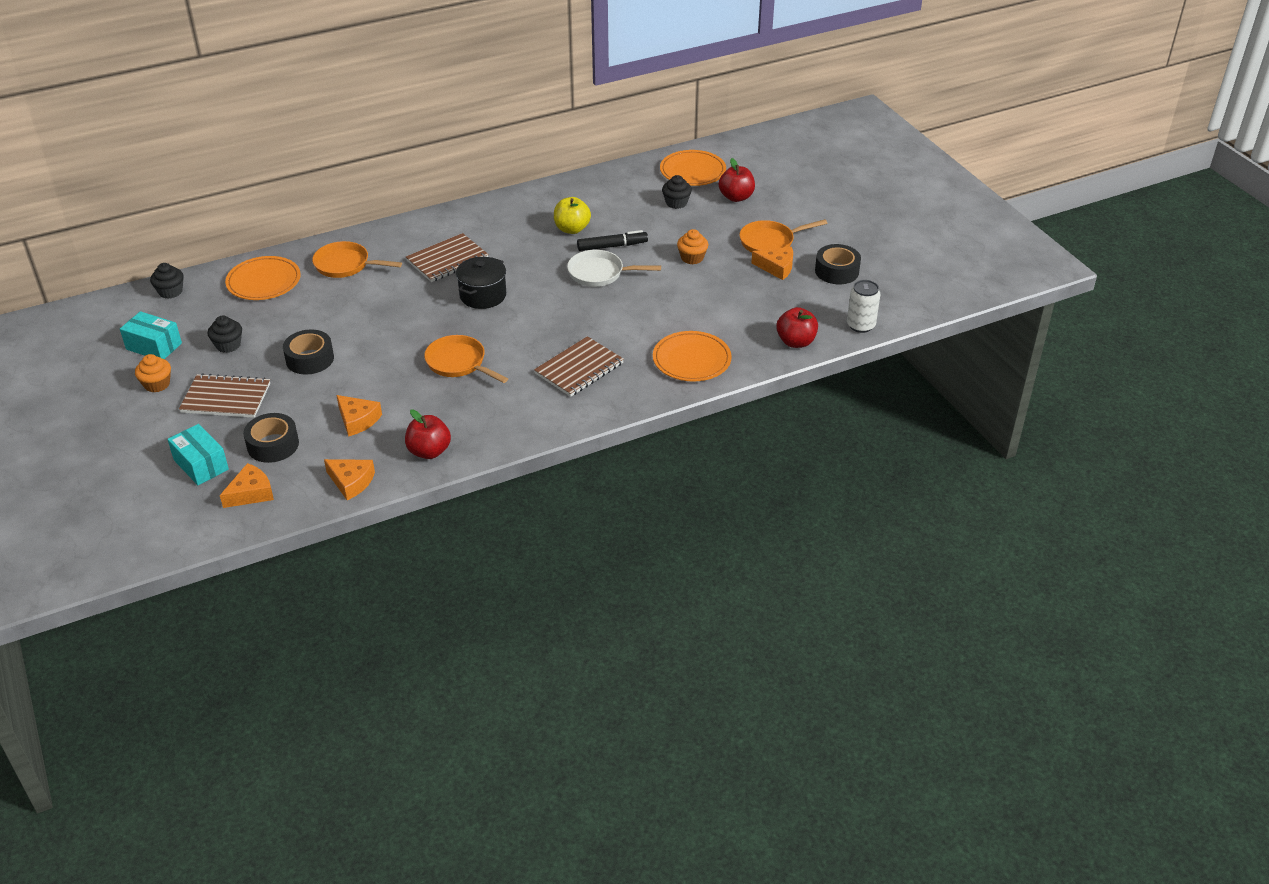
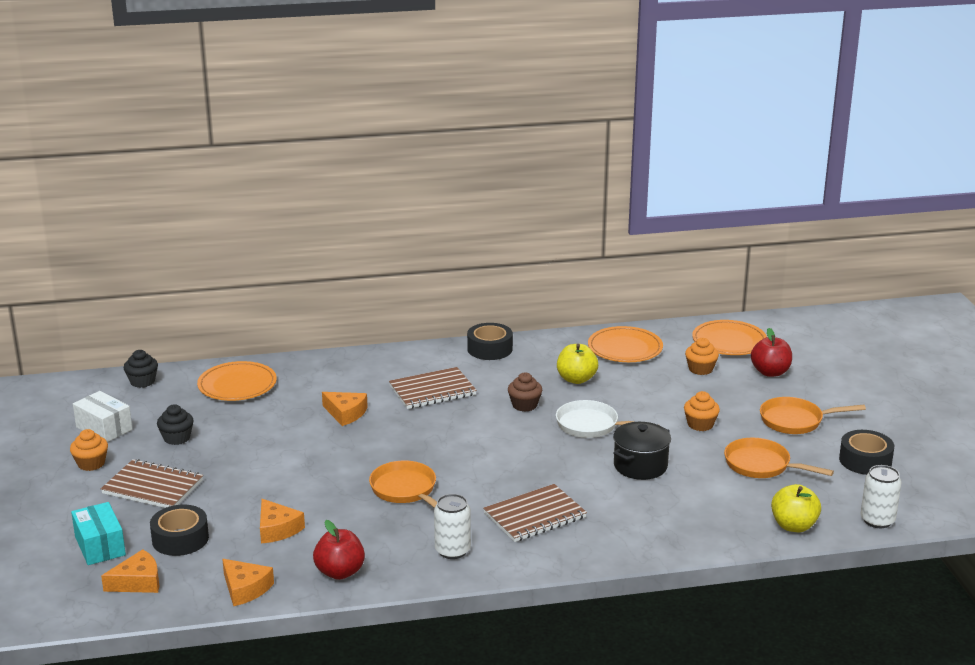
camera: 15 degrees right, 15 degrees down
(154, 346) = (104, 428): turquoise box -> white box
(310, 359) = (252, 463): black tape -> black tape (490, 349)
(345, 265) = (325, 381): orange pan -> orange pan (761, 465)
(483, 295) = (457, 429): black pot -> black pot (640, 466)
(520, 414) = (452, 551): none -> white can
(535, 262) = (524, 405): none -> brown cupcake
(612, 246) = (614, 401): black marker -> none
(676, 203) = (700, 369): black cupcake -> orange cupcake
(691, 360) = (665, 526): orange plate -> orange plate (625, 348)
(776, 267) = (795, 447): orange cheese -> orange cheese (345, 413)
(796, 342) = (793, 526): red apple -> yellow apple

